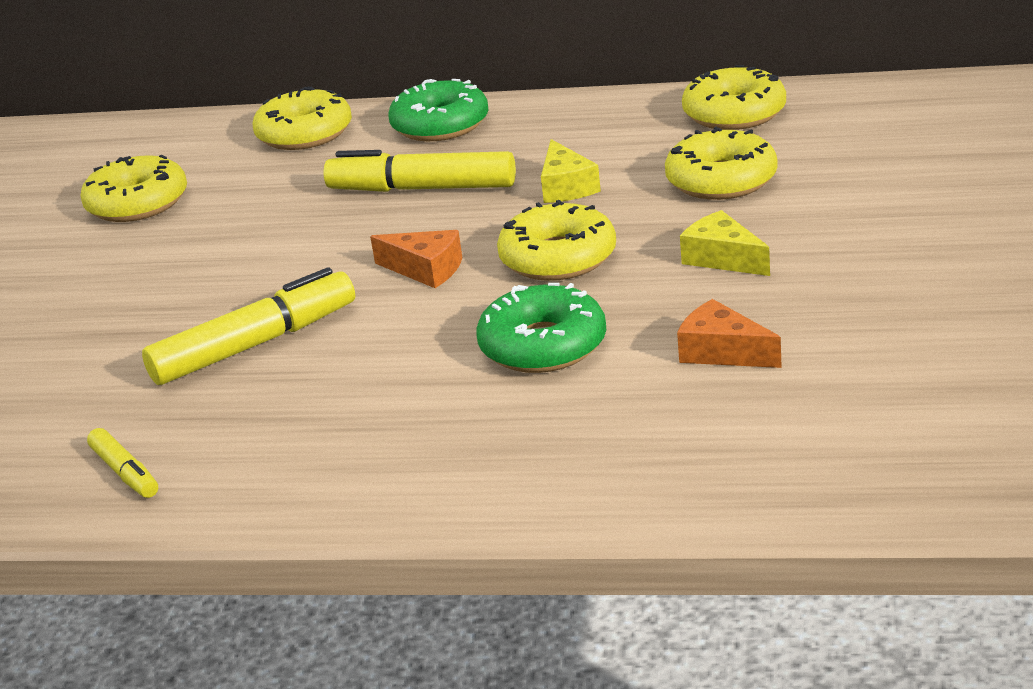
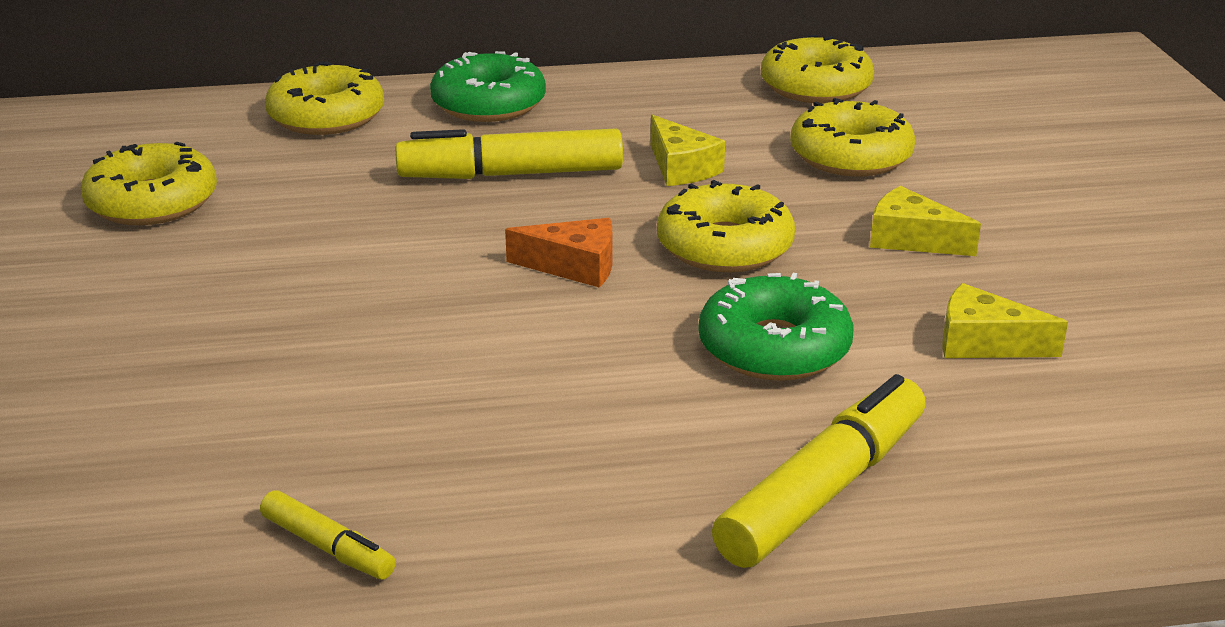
camera: 20 degrees left, 0 degrees up
(255, 345) = (412, 367): yellow marker -> yellow marker (824, 491)
(722, 352) = (984, 343): orange cheese -> yellow cheese

